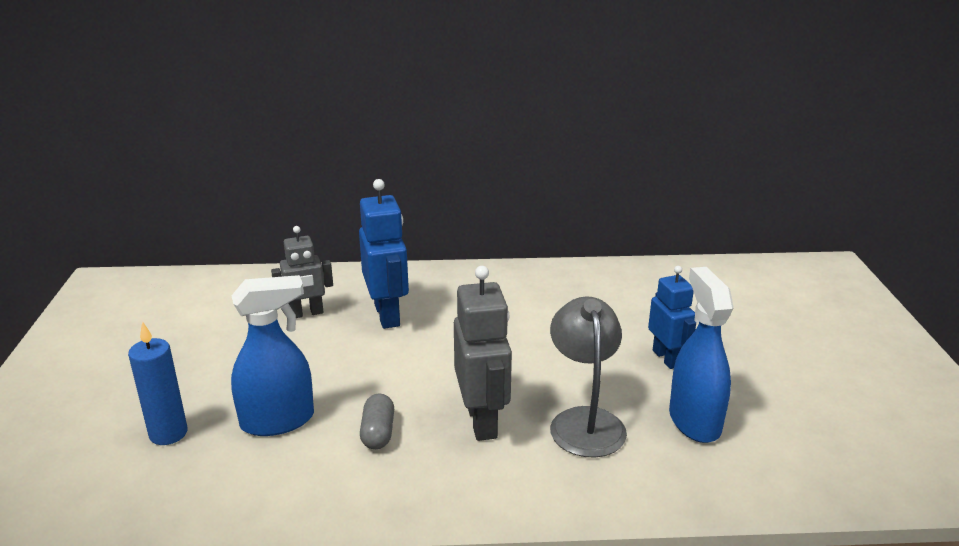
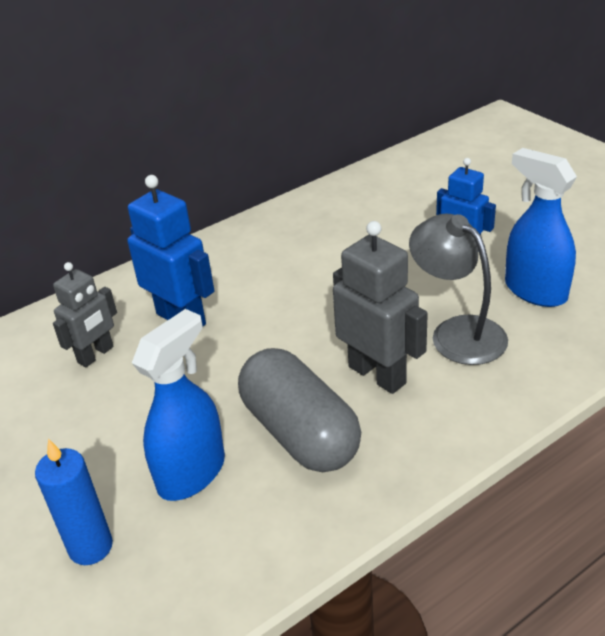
camera: 30 degrees left, 10 degrees up
(378, 433) = (299, 433): grey capsule -> grey capsule, size x2.15

